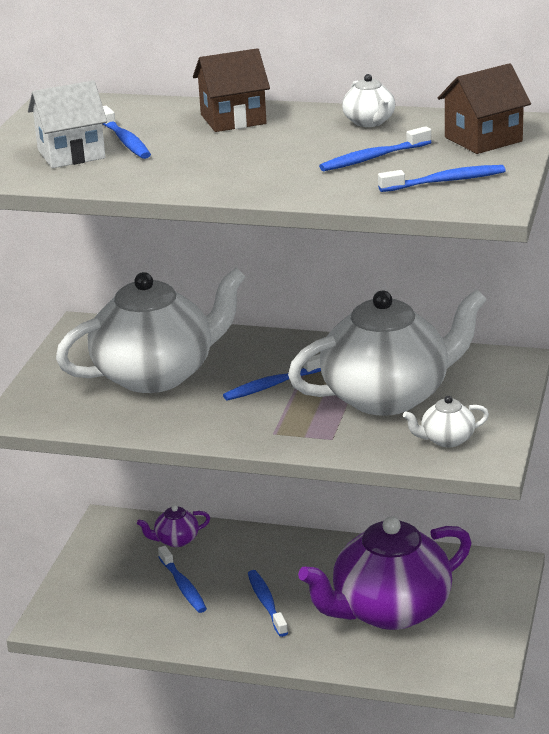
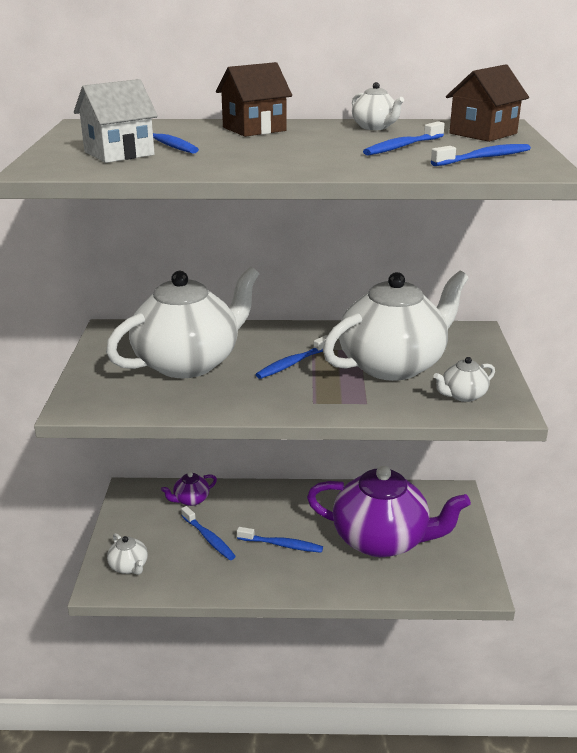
camera: 15 degrees left, 0 degrees up
(83, 606) = (129, 566): none -> white teapot
(266, 603) = (282, 545): blue toothbrush -> blue toothbrush turned 135 degrees clockwise
(389, 611) = (382, 540): purple teapot -> purple teapot turned 120 degrees counterclockwise

